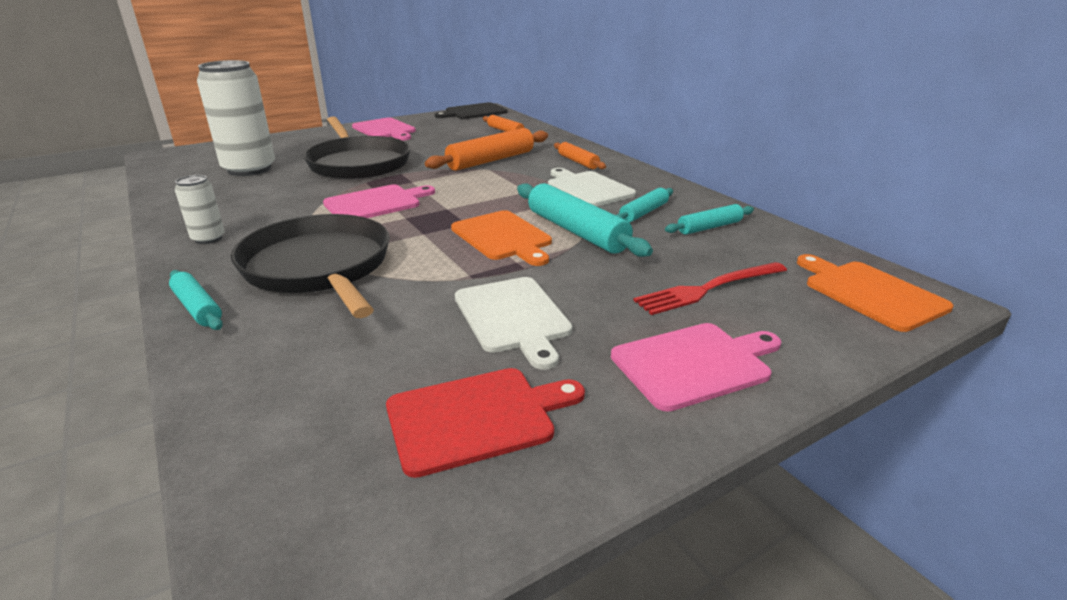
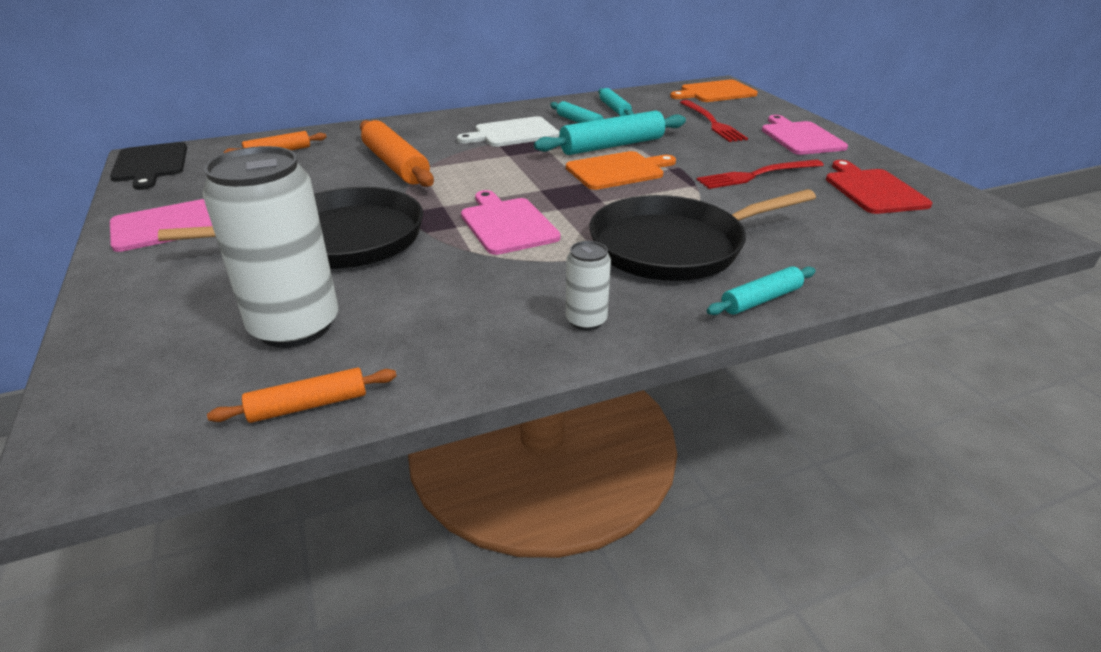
camera: 80 degrees left, 5 degrees up
(513, 317) = (757, 175): white cutting board -> red fork
(578, 162) = (433, 130): orange rolling pin -> orange rolling pin (308, 405)

